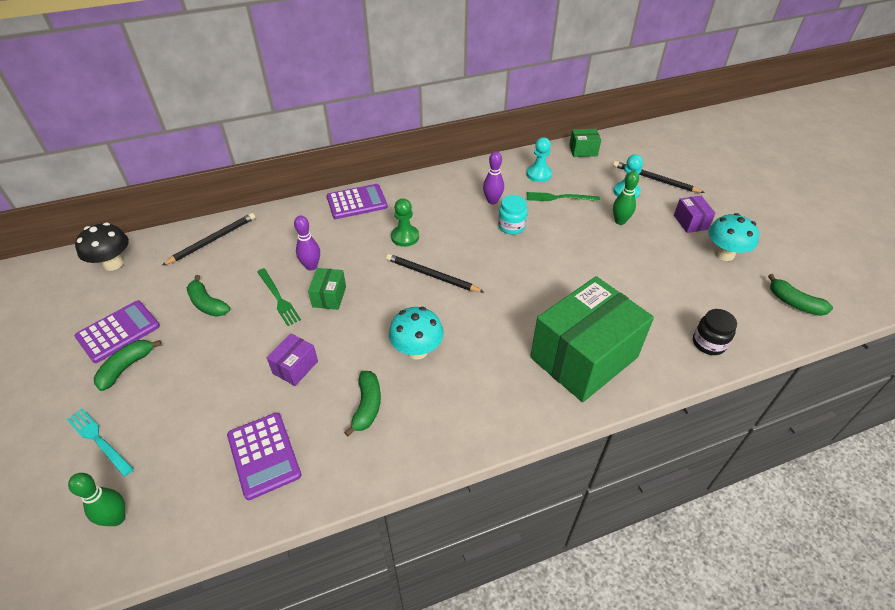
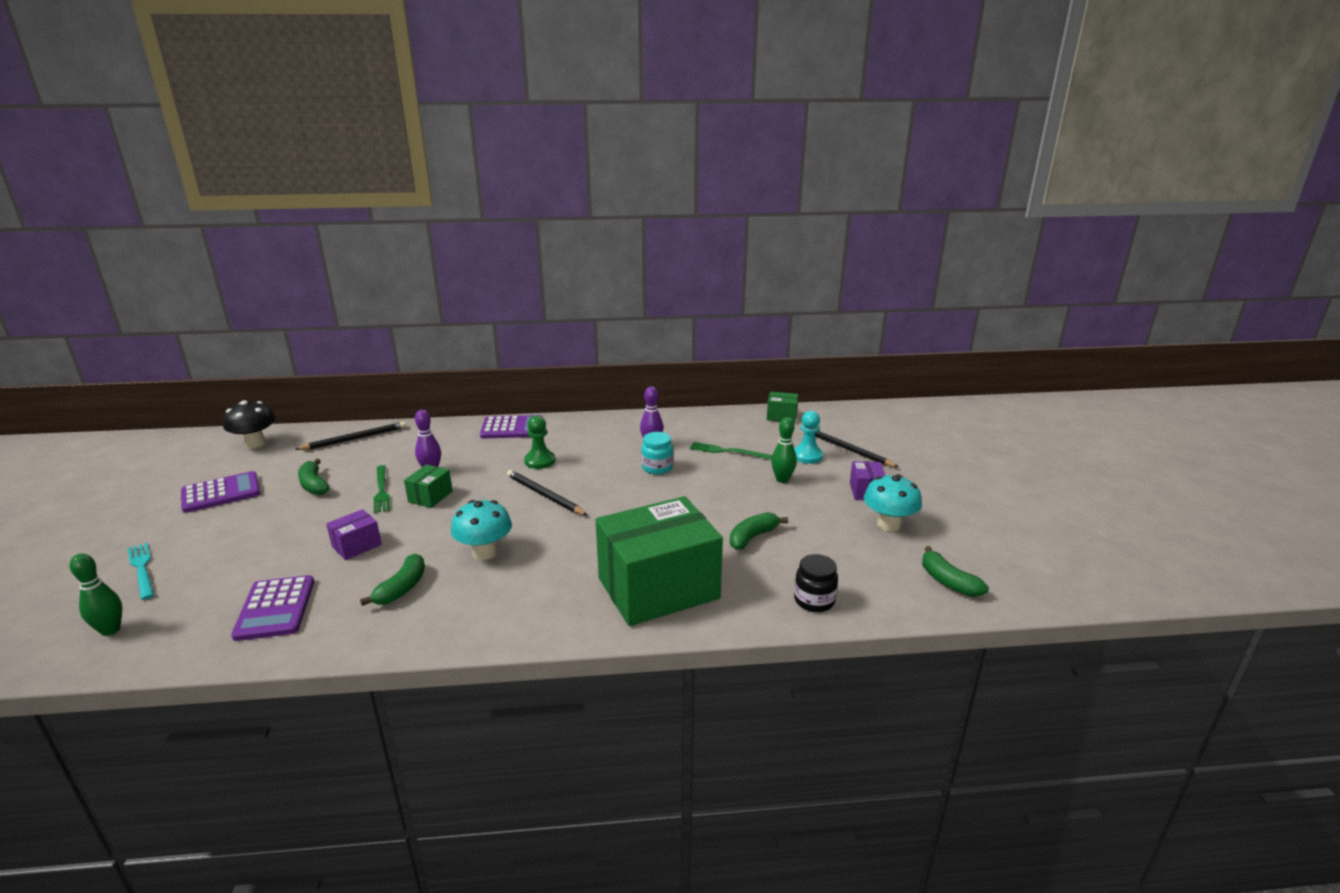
camera: 15 degrees right, 20 degrees down
(126, 367) = (207, 520): green banana -> green banana (752, 537)
(538, 174) = (718, 430): turquoise pawn -> none

